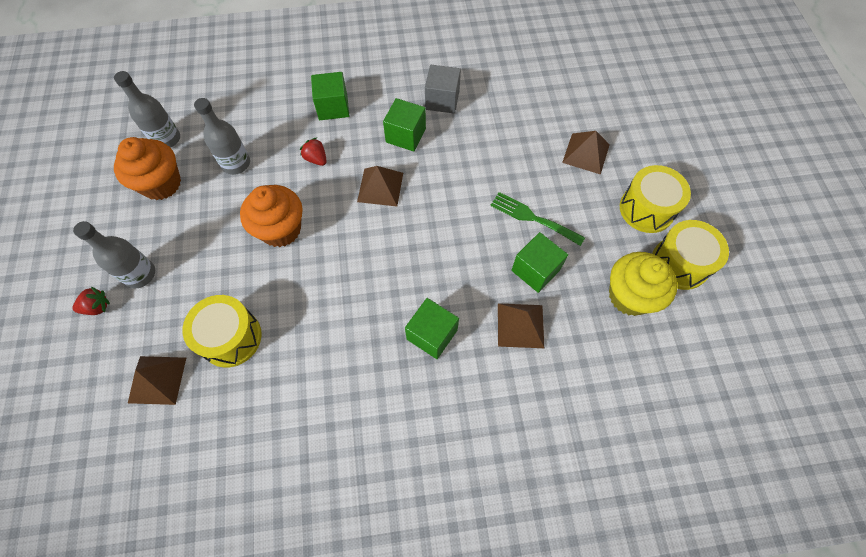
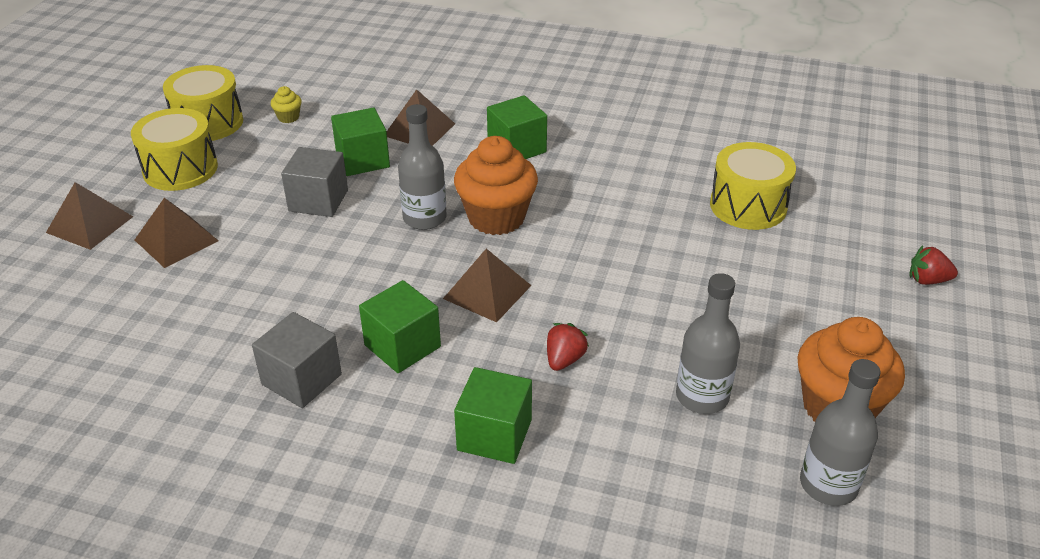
camera: 155 degrees left, 25 degrees down
(140, 274) = (869, 297): grey bottle -> grey bottle (424, 218)
(157, 379) = (841, 197): brown pyramid -> brown pyramid (90, 224)
(281, 229) = (654, 287): orange cupcake -> orange cupcake (496, 218)
(316, 159) = (564, 359): red strawberry -> red strawberry turned 135 degrees counterclockwise
(532, 218) = (318, 200): green fork -> grey cube
(630, 296) = (288, 117): yellow cupcake -> yellow cupcake, size x0.42

